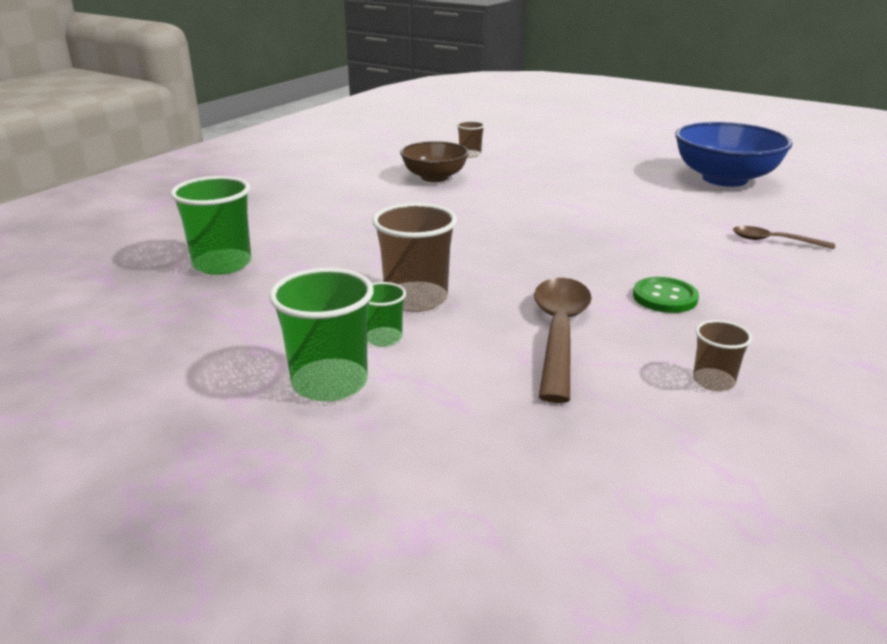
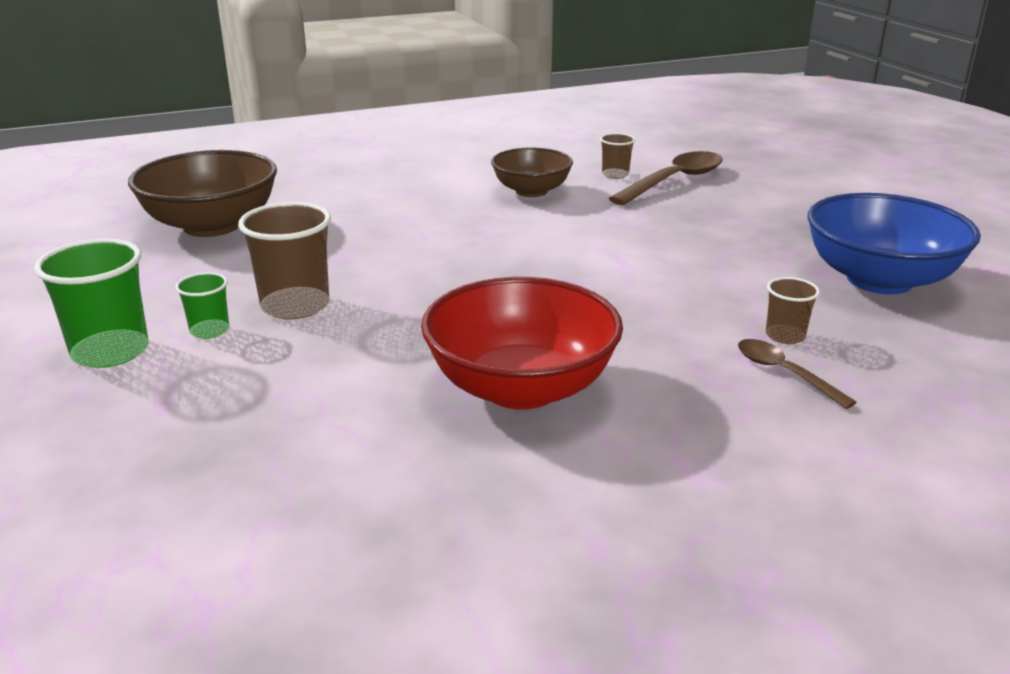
camera: 35 degrees right, 0 degrees up
(222, 264) = (212, 225): green cup -> brown bowl
(559, 333) = (351, 382): brown spoon -> brown spoon (674, 181)
(664, 297) = (521, 388): green button -> red bowl
(713, 381) = (399, 487): brown cup -> brown cup (785, 336)

